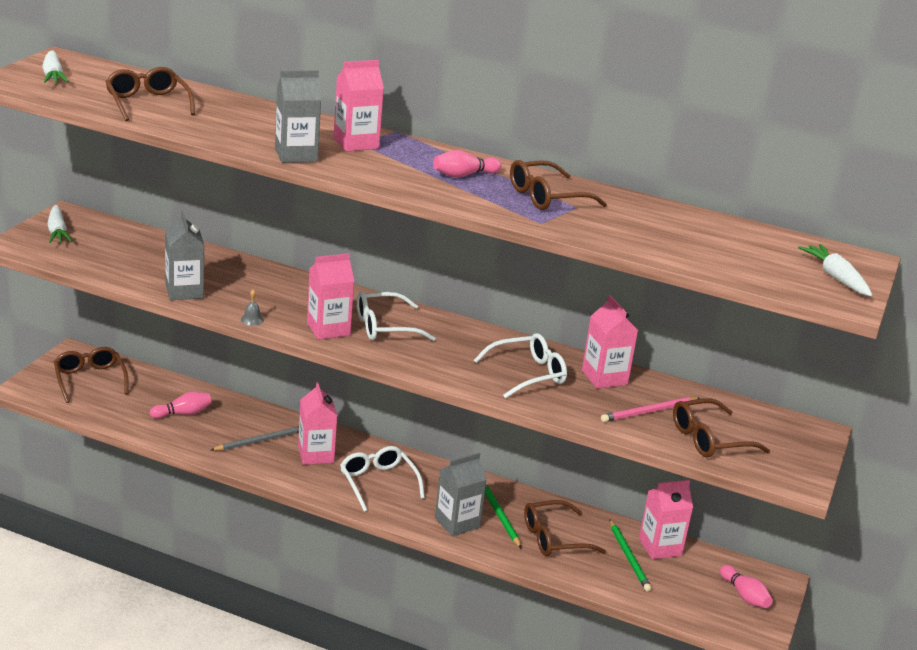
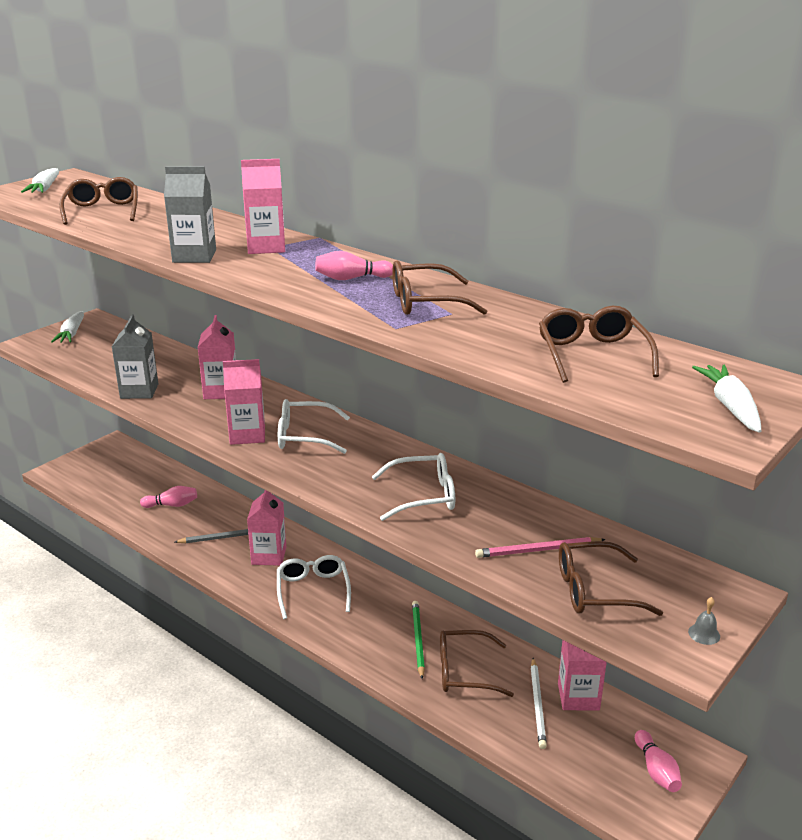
camera: 20 degrees right, 0 degrees up
(90, 379) = (112, 468): brown glasses -> brown glasses (592, 354)
(252, 319) = (181, 421): grey bell -> grey bell (704, 634)
(457, 522) = (370, 642): grey carton -> none
(604, 377) = (507, 506): pink carton -> pink carton (221, 391)
(629, 557) = (537, 705): green pencil -> white pencil

